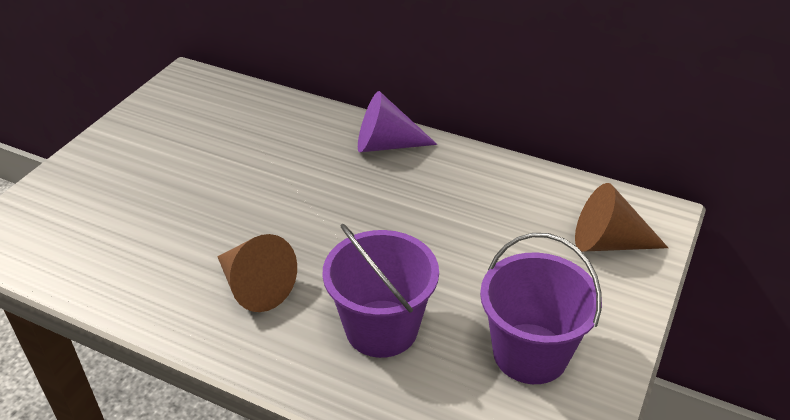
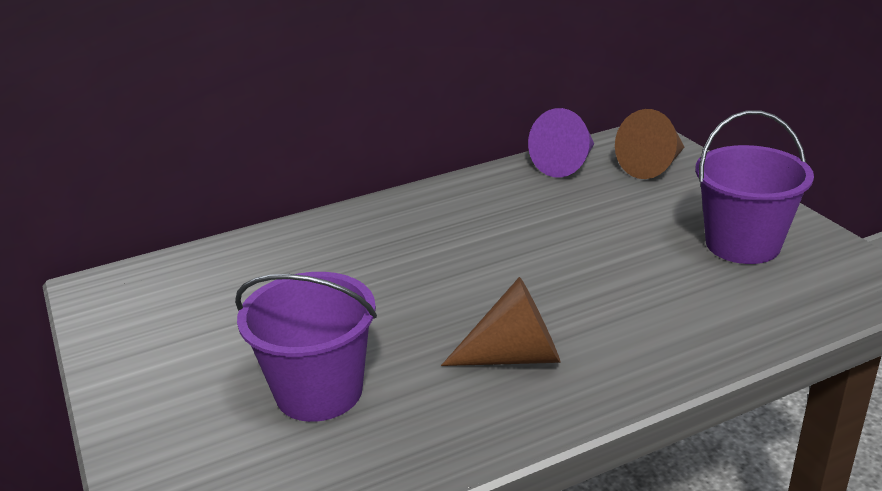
camera: 50 degrees left, 10 degrees down
(381, 328) = (646, 303): purple bucket -> purple bucket (319, 391)
(386, 145) = (401, 212): purple cone -> purple cone (567, 164)

